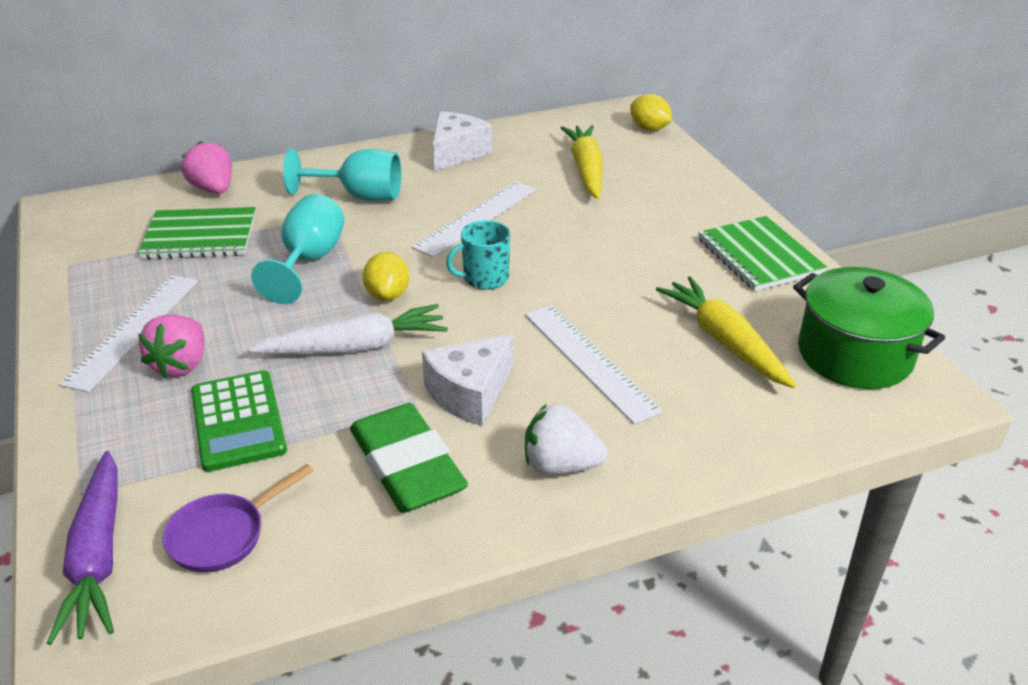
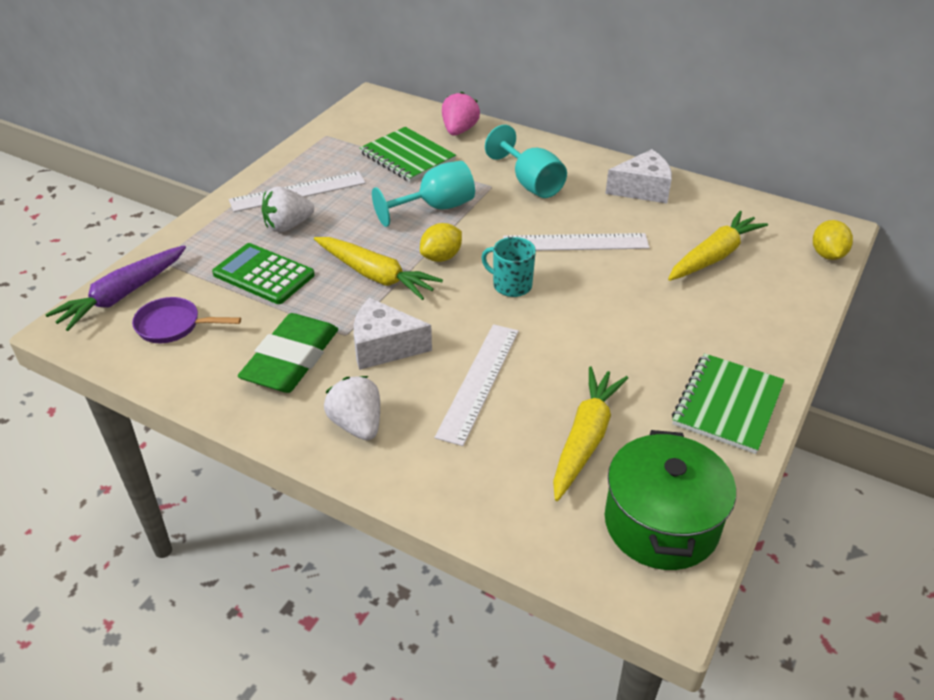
camera: 50 degrees right, 5 degrees up
(181, 365) = (288, 226): pink strawberry -> white strawberry
(238, 421) = (264, 274): green calculator -> green calculator turned 90 degrees clockwise
(355, 347) = (375, 275): white carrot -> yellow carrot

